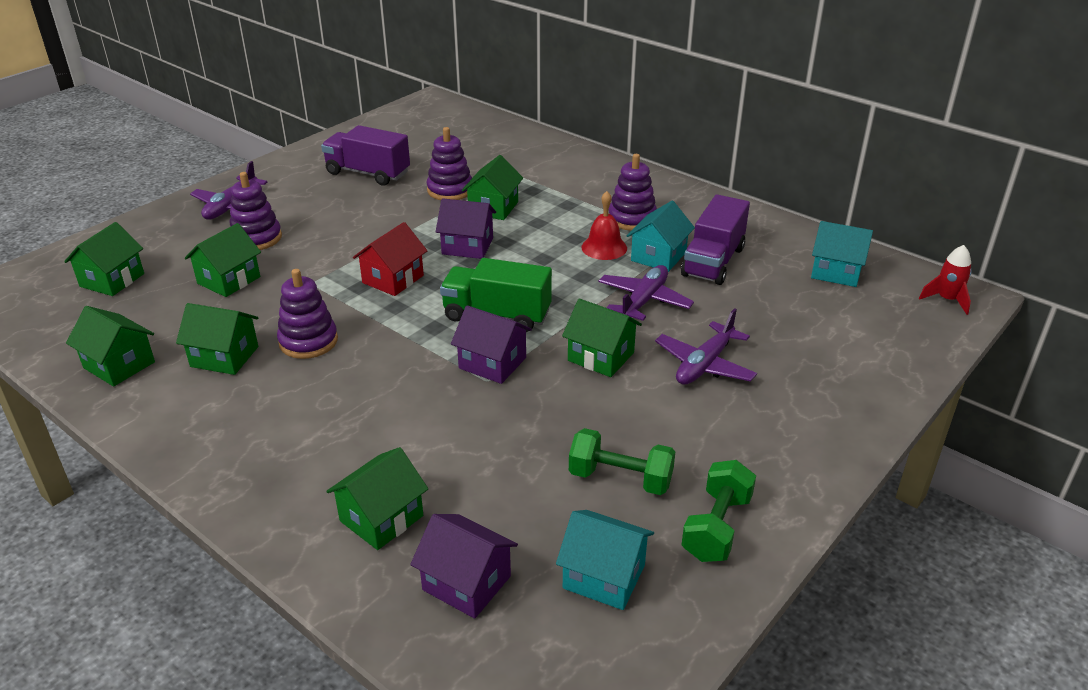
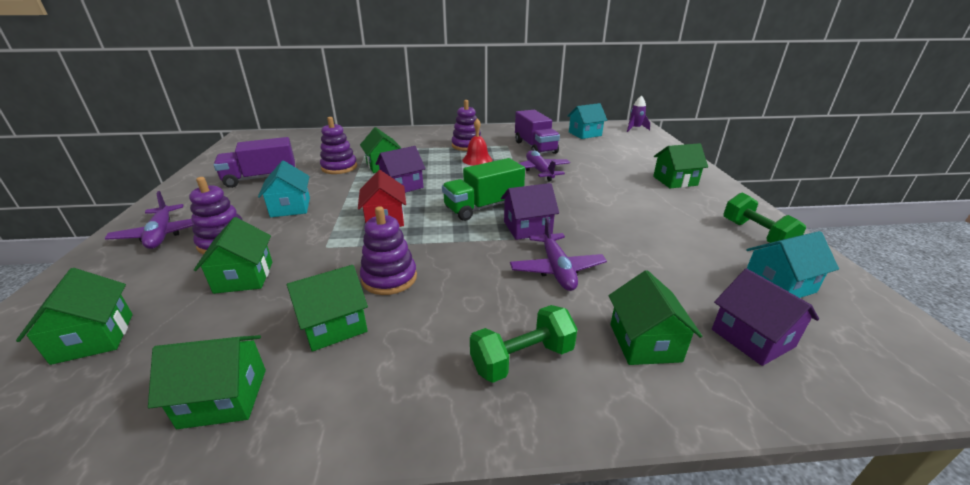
camera: 45 degrees left, 5 degrees down
(466, 583) = (752, 338): purple house -> purple house turned 75 degrees clockwise
(601, 356) = (569, 199): green house -> green house (675, 181)
(620, 478) = (687, 240): green dumbbell -> green dumbbell (522, 359)
(658, 256) = (509, 154): turquoise house -> turquoise house (290, 207)
(704, 365) = (614, 181): purple plane -> purple plane (557, 269)
(947, 300) = (635, 128): red rocket -> purple rocket

